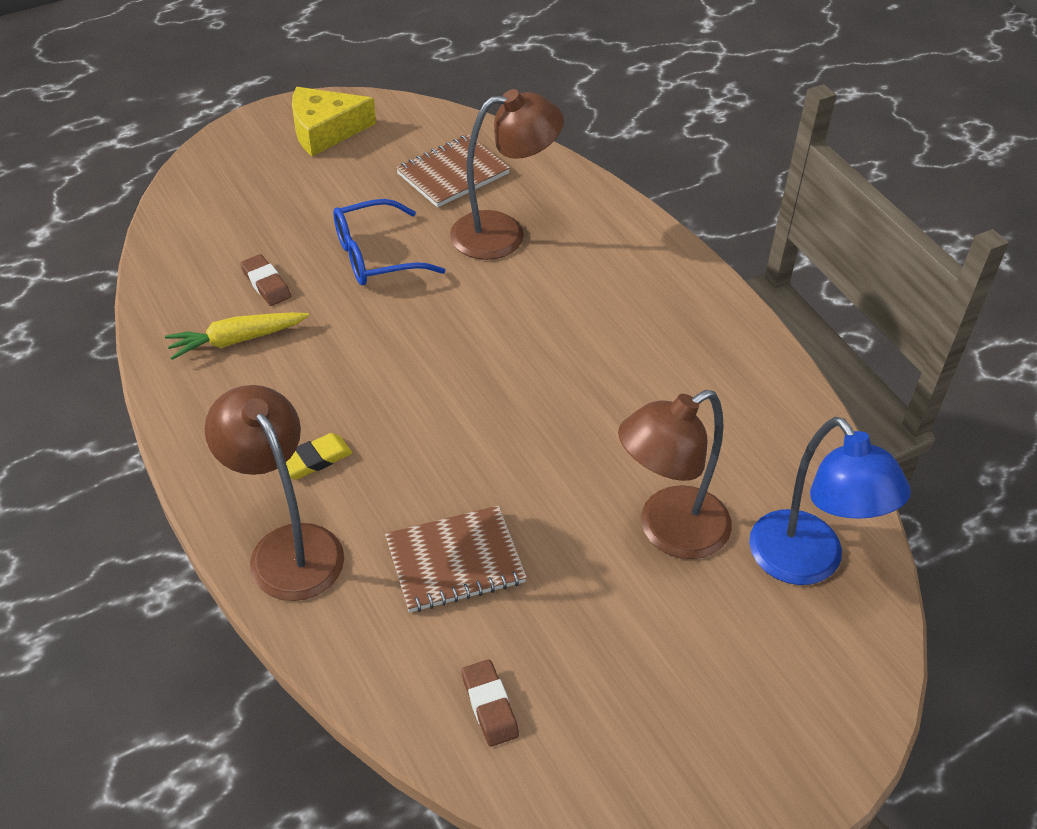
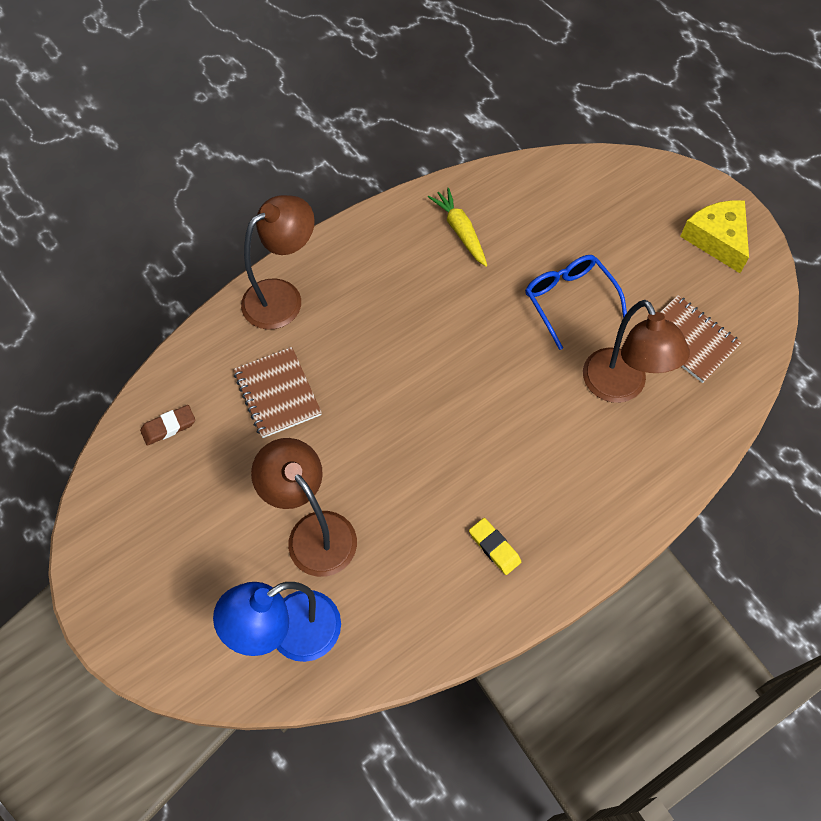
camera: 85 degrees right, 15 degrees up
(266, 284) = (521, 236): brown eraser -> none
(314, 460) = (356, 298): yellow eraser -> yellow eraser (494, 547)

